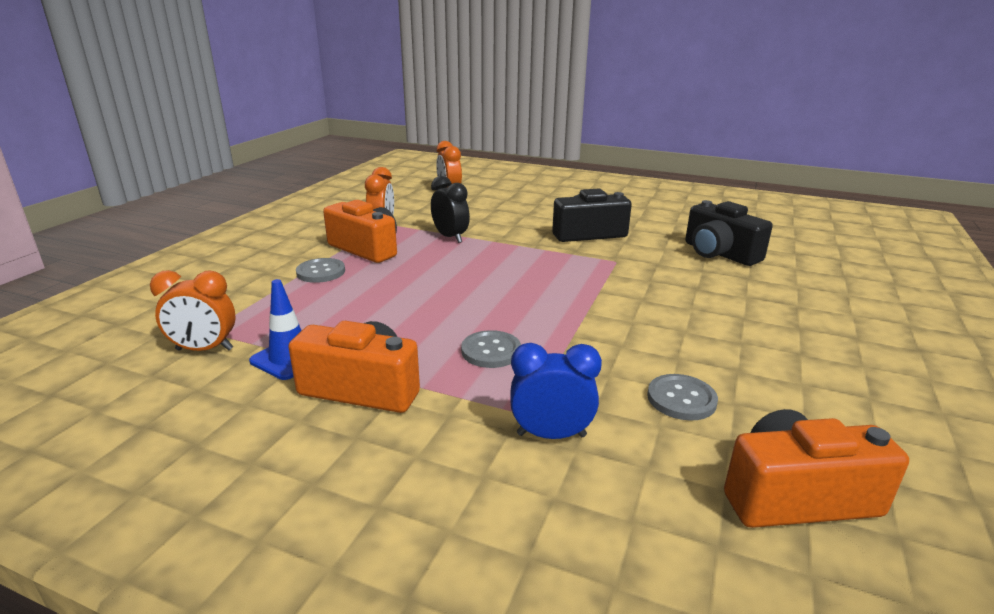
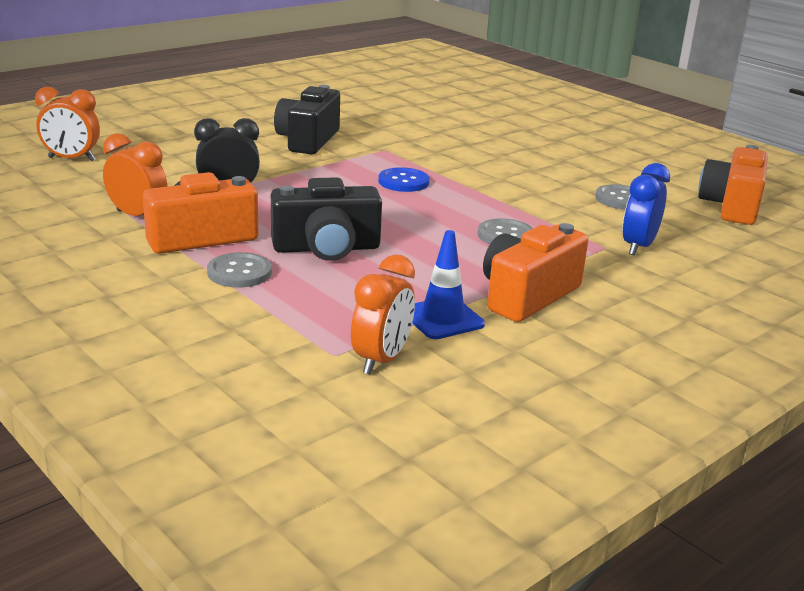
camera: 65 degrees left, 0 degrees up
(555, 283) = (403, 182): none -> blue button
(719, 253) = (414, 116): black camera -> black camera (326, 248)

